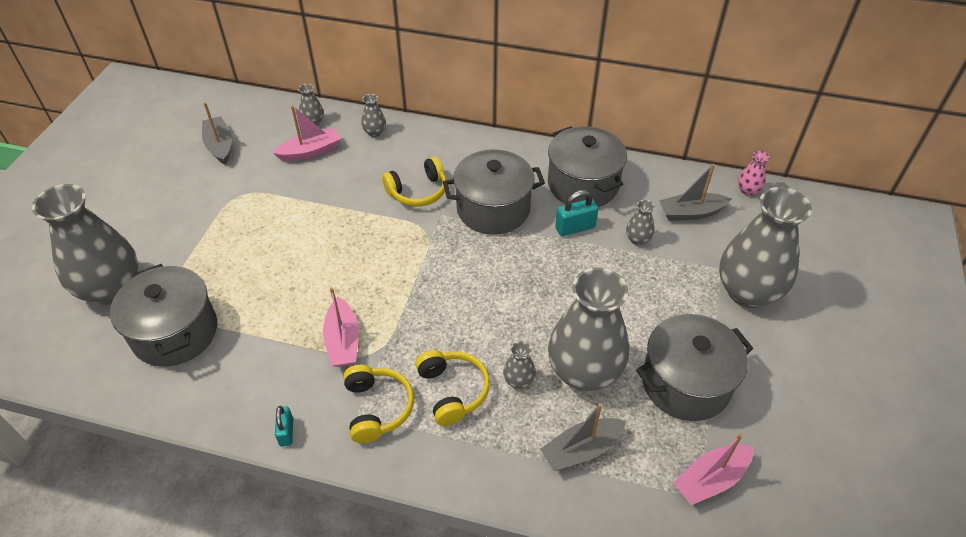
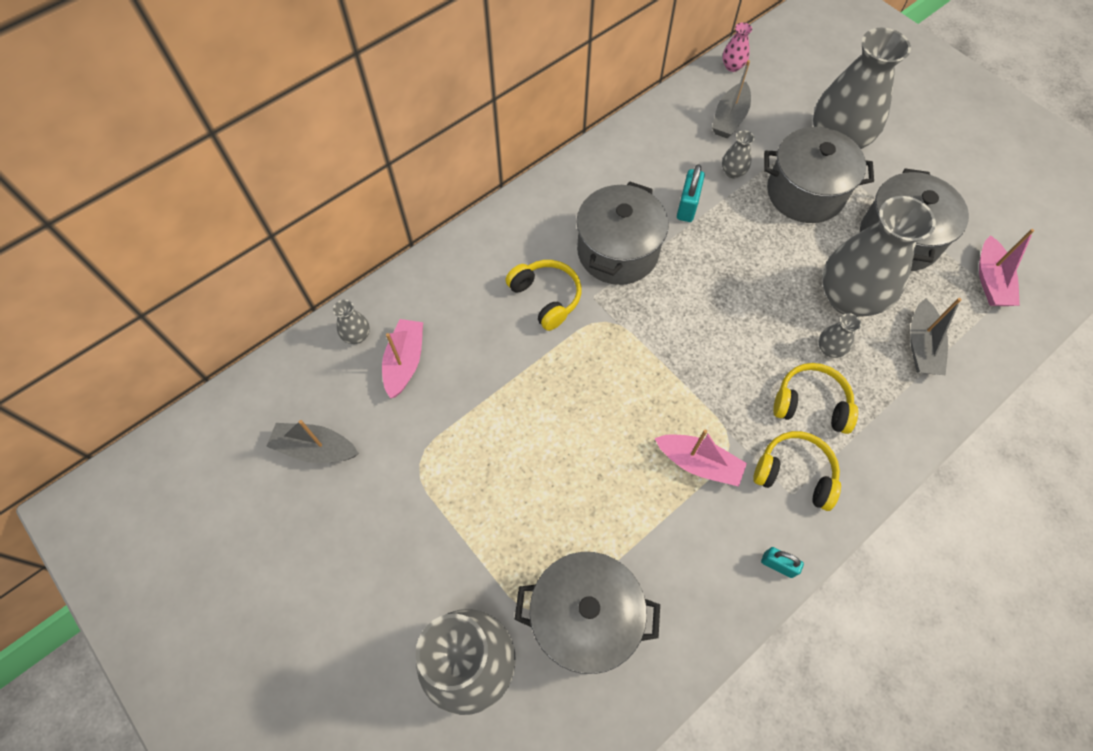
camera: 55 degrees left, 15 degrees up
(375, 132) = (425, 288): grey vase -> none
(418, 191) = (546, 298): yellow headphones -> yellow headphones turned 45 degrees counterclockwise
(583, 184) = (639, 167): grey pot -> grey pot (805, 193)

